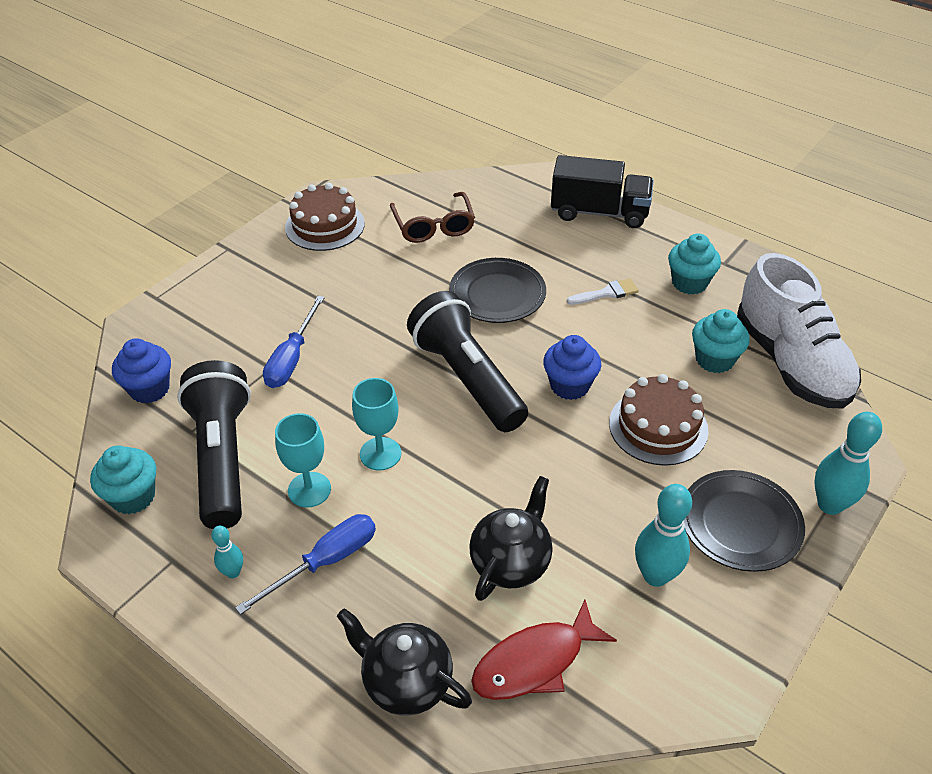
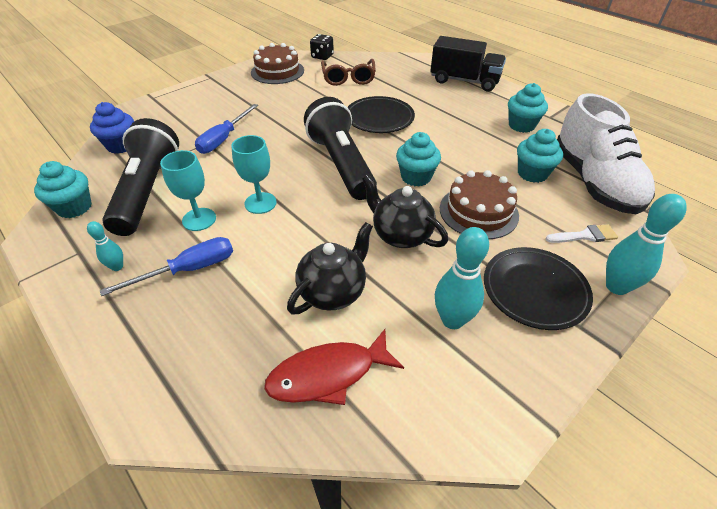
camera: 10 degrees right, 0 degrees up
(382, 188) = (322, 56): none -> black dice
(406, 682) = (213, 372): black teapot -> black teapot (401, 235)
(569, 385) = (416, 177): blue cupcake -> turquoise cupcake
(606, 293) = (458, 125): white brush -> white brush (585, 235)

